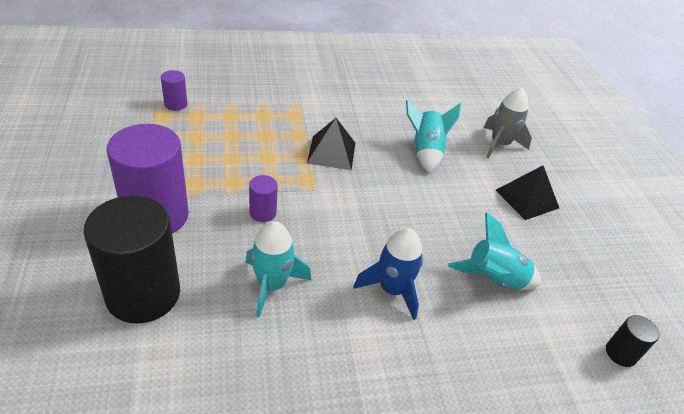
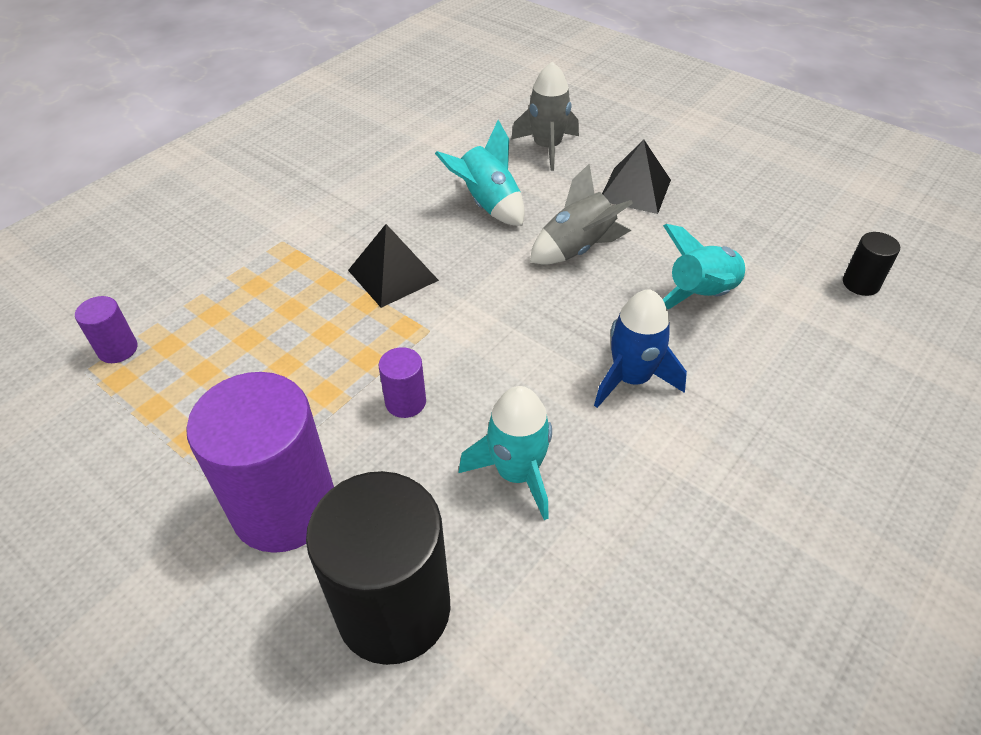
camera: 35 degrees left, 5 degrees up
(448, 205) = (577, 249): none -> grey rocket

